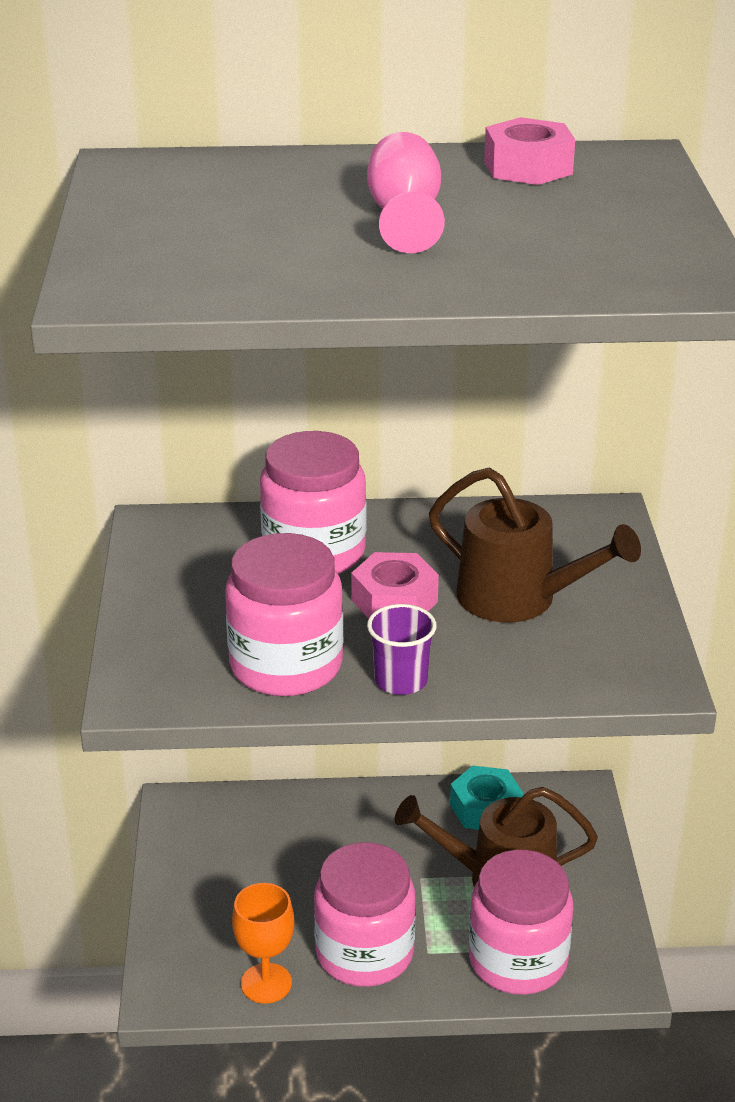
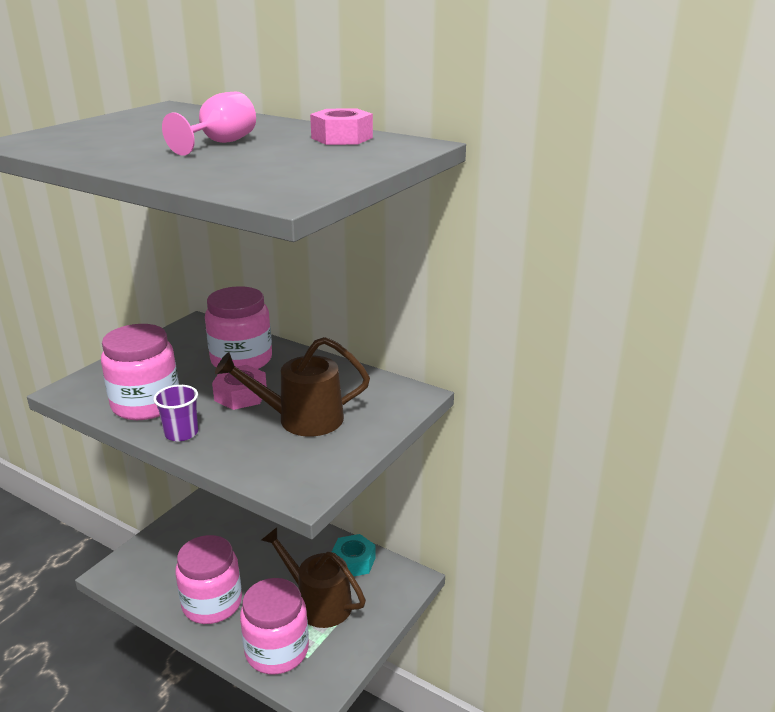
camera: 35 degrees right, 5 degrees down
(266, 983) = (154, 593): orange goblet -> none
(519, 599) = (301, 419): brown watering can -> brown watering can turned 105 degrees clockwise

